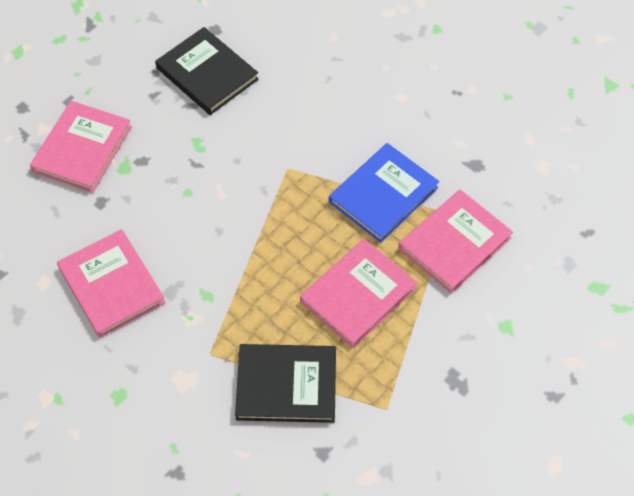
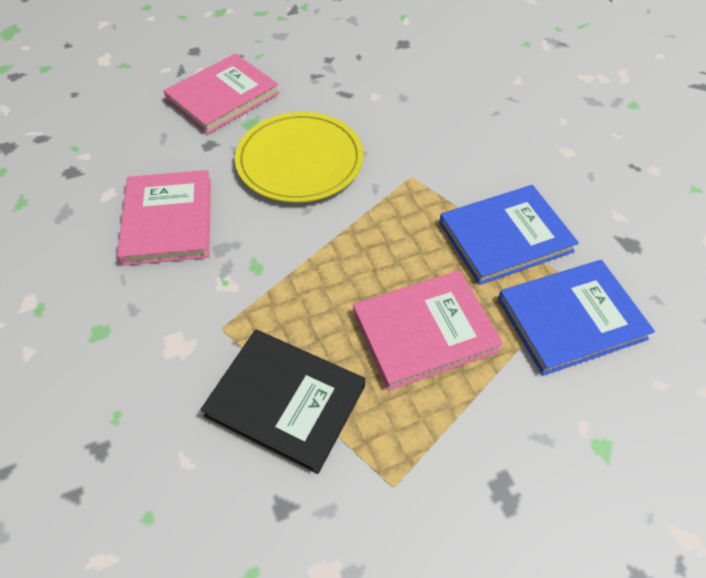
camera: 25 degrees right, 5 degrees down
(188, 188) = (300, 161): none -> yellow plate
(207, 74) = (375, 74): black book -> none
(454, 243) = (570, 318): pink book -> blue book

